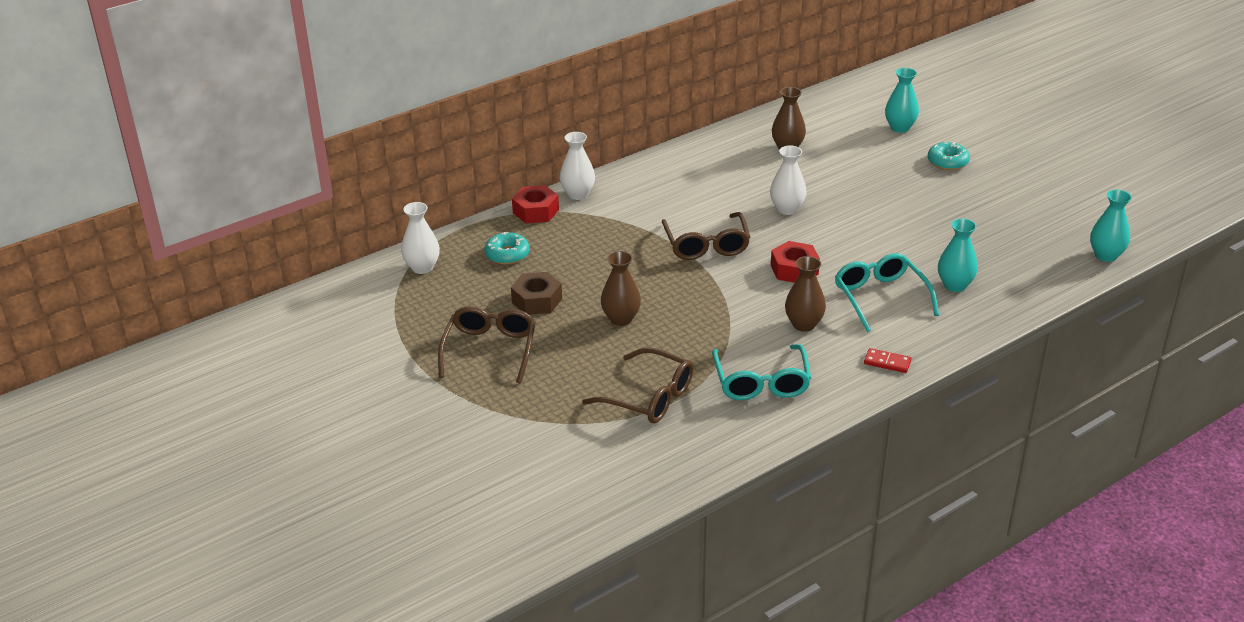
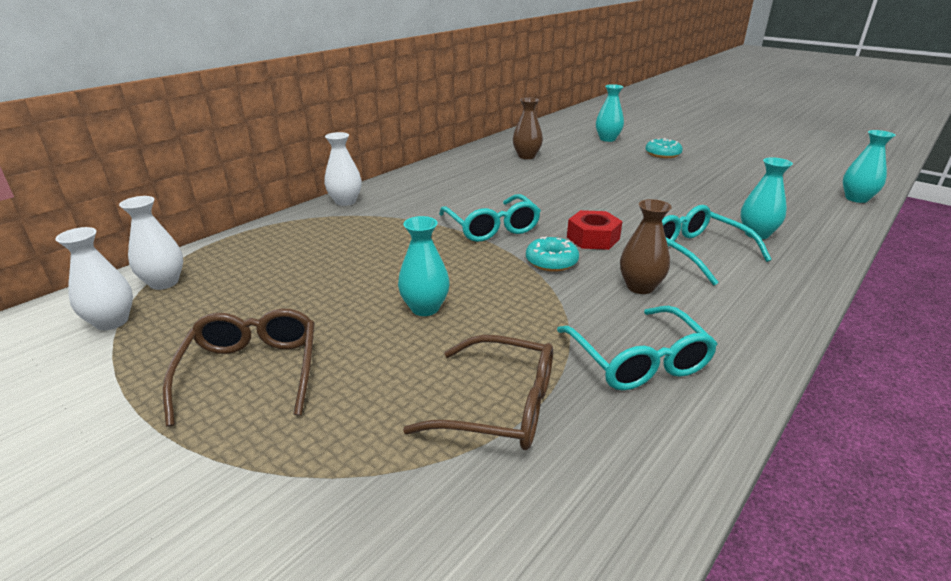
camera: 15 degrees left, 5 degrees down
(507, 254) = (273, 258): turquoise donut -> turquoise donut (551, 261)
(535, 211) = (303, 218): red nut -> none
(537, 300) = (314, 301): brown nut -> none
(621, 319) = (425, 308): brown vase -> turquoise vase
(706, 245) = (492, 228): brown glasses -> turquoise glasses
(787, 209) = (553, 194): white vase -> white vase (112, 321)
(887, 362) = (764, 314): red domino -> none

